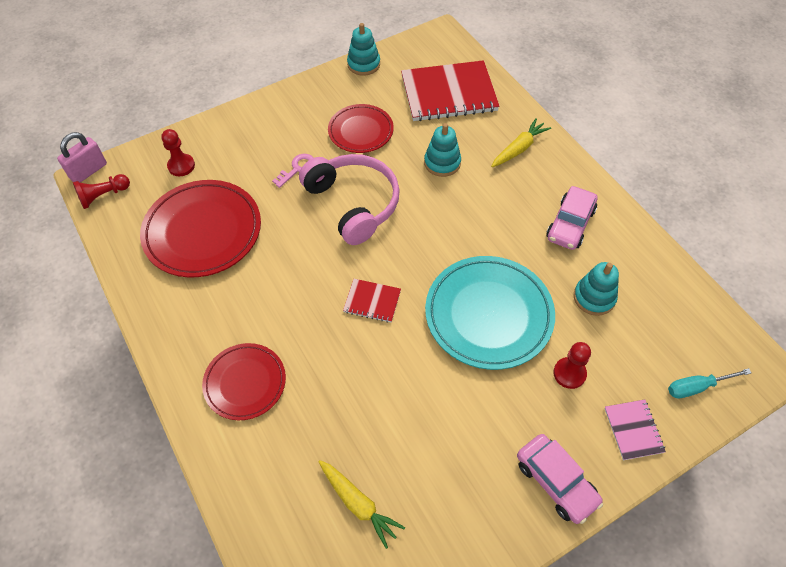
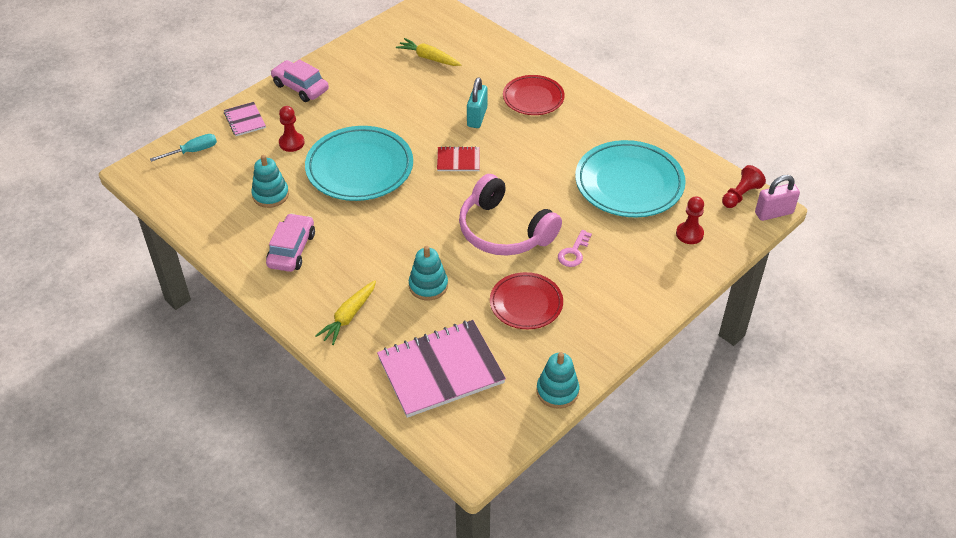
camera: 165 degrees right, 10 degrees down
(88, 171) = (774, 213): pink padlock -> pink padlock turned 45 degrees clockwise
(203, 232) = (629, 183): red plate -> turquoise plate
(328, 365) = (477, 117): none -> turquoise padlock
(449, 93) = (440, 370): red notebook -> pink notebook

